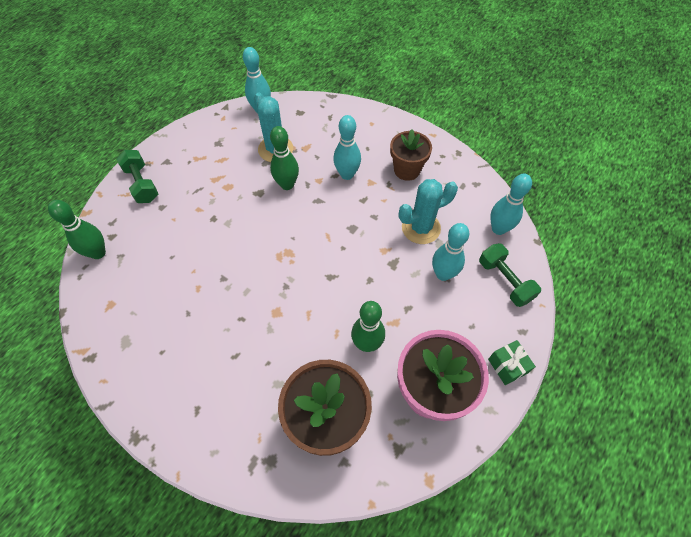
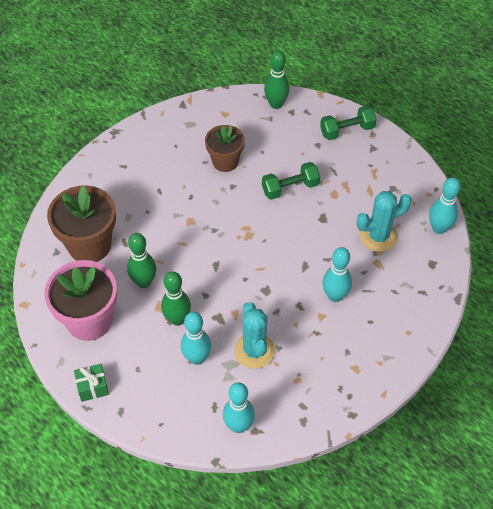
camera: 100 degrees right, 5 degrees down
(287, 185) = (329, 242): green bowling pin -> green bowling pin (177, 319)
(407, 170) = (333, 354): brown flower pot -> brown flower pot (225, 162)
(504, 281) = (176, 412): green dumbbell -> green dumbbell (290, 188)

